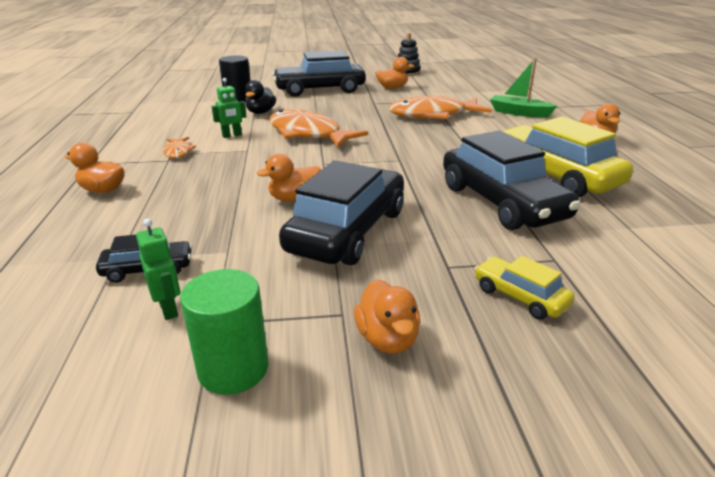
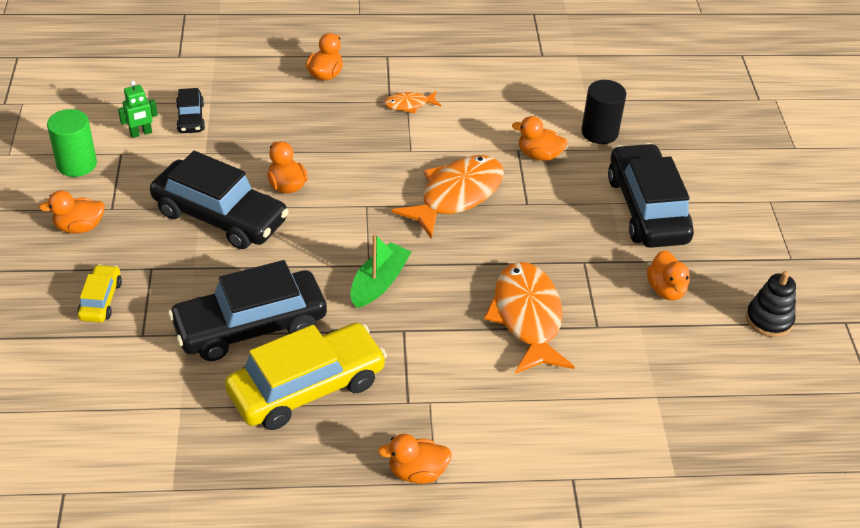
camera: 90 degrees right, 15 degrees up
(232, 135) = (455, 137): green robot -> none
(261, 112) = (539, 155): black duck -> orange duck
(519, 113) = (537, 418): green boat -> green boat (379, 283)
(520, 297) = (101, 300): yellow car -> yellow car turned 45 degrees counterclockwise

